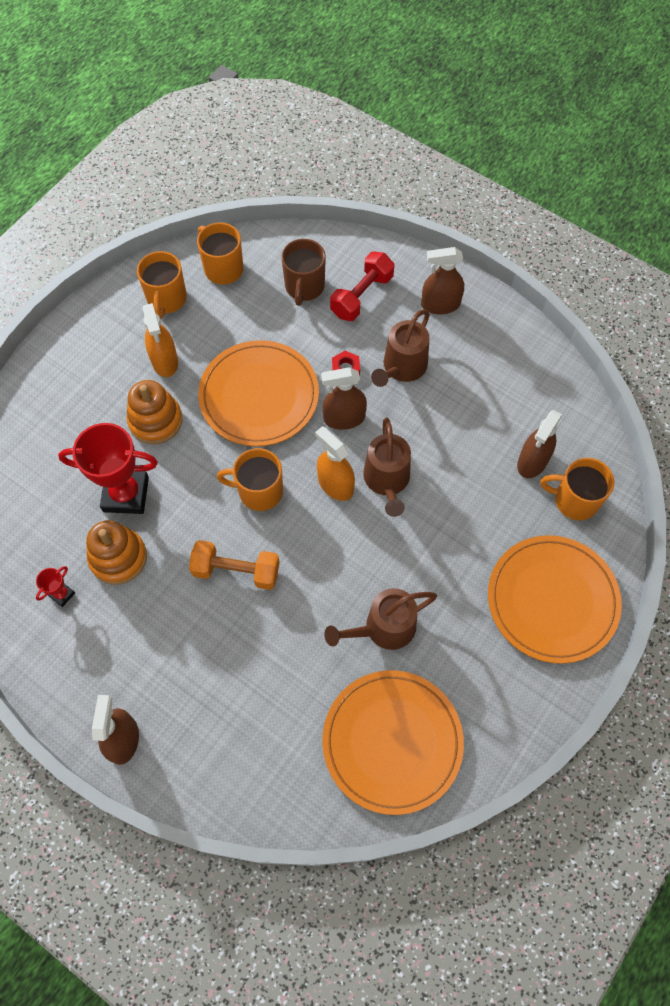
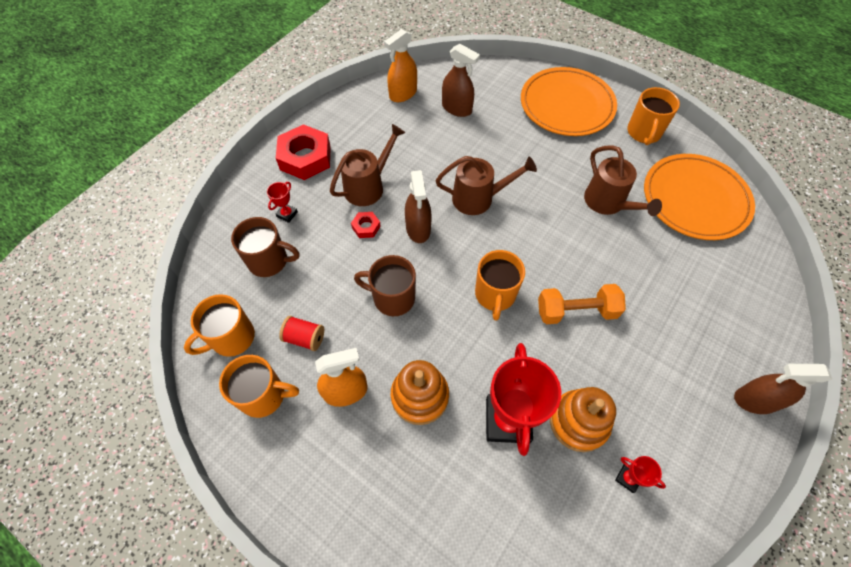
camera: 90 degrees left, 5 degrees down
(219, 325) = (305, 338): none -> red spool
(236, 571) = (576, 311): orange dumbbell -> orange dumbbell turned 75 degrees clockwise
(259, 396) = (392, 298): orange plate -> brown mug
(335, 484) = (484, 235): orange spray bottle -> orange spray bottle (403, 94)
(361, 296) = (287, 214): red dumbbell -> red trophy
(401, 368) = (368, 186): brown watering can -> brown watering can turned 75 degrees counterclockwise
(440, 305) = (305, 158): brown spray bottle -> red nut
(574, 500) = (487, 88): orange mug -> orange mug (643, 133)

